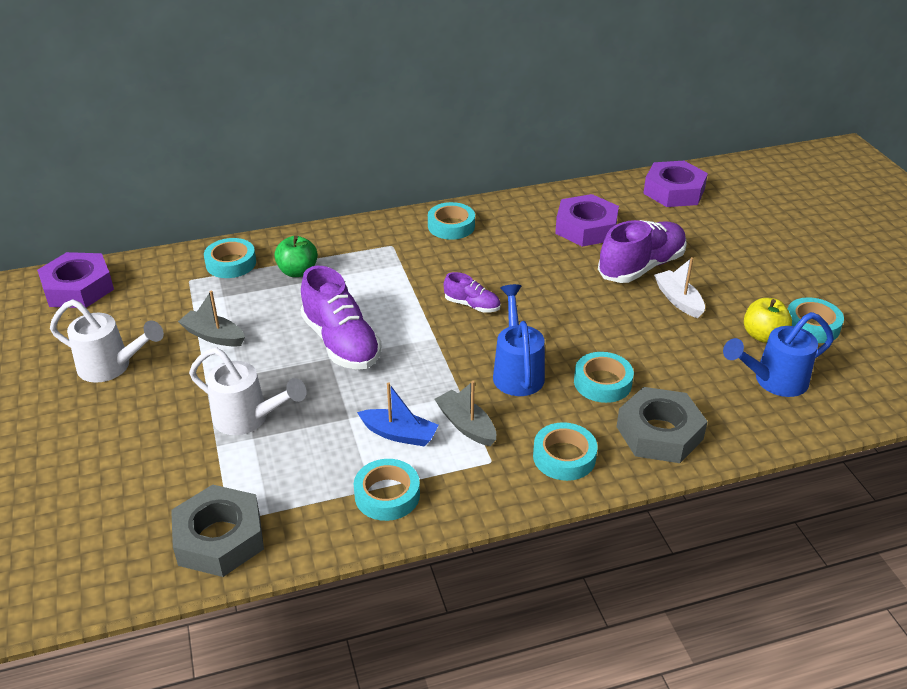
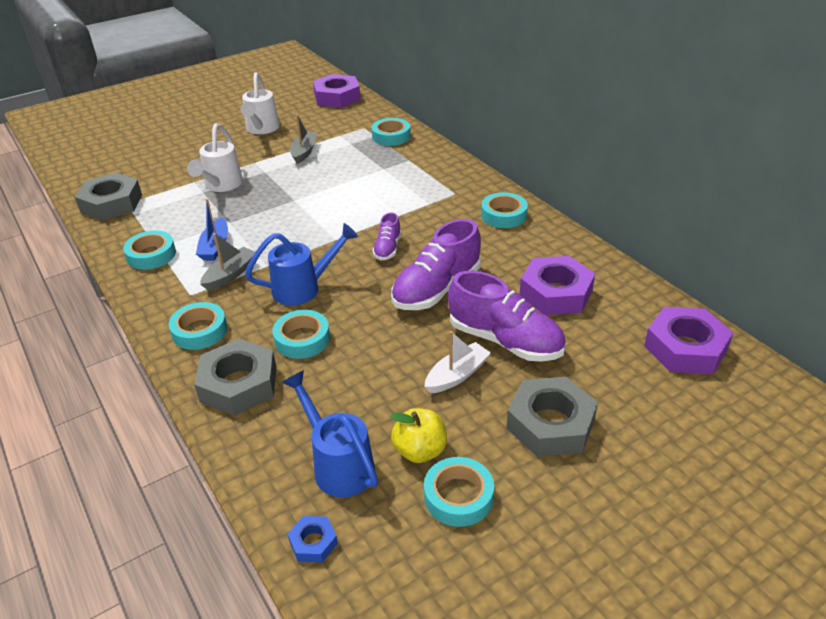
camera: 75 degrees right, 0 degrees up
(298, 271) = (394, 163): green apple -> none
(341, 343) = (314, 200): purple shoe -> purple shoe (436, 289)
(743, 268) = (550, 424): none -> grey nut
(854, 405) = (313, 542): none -> blue nut

